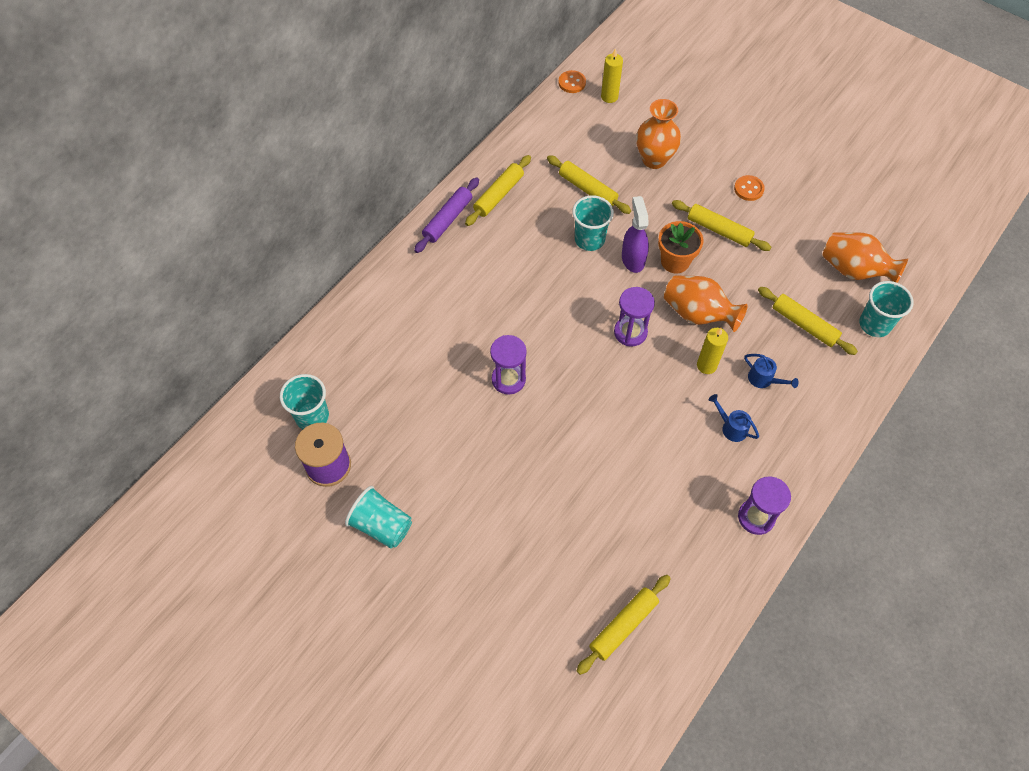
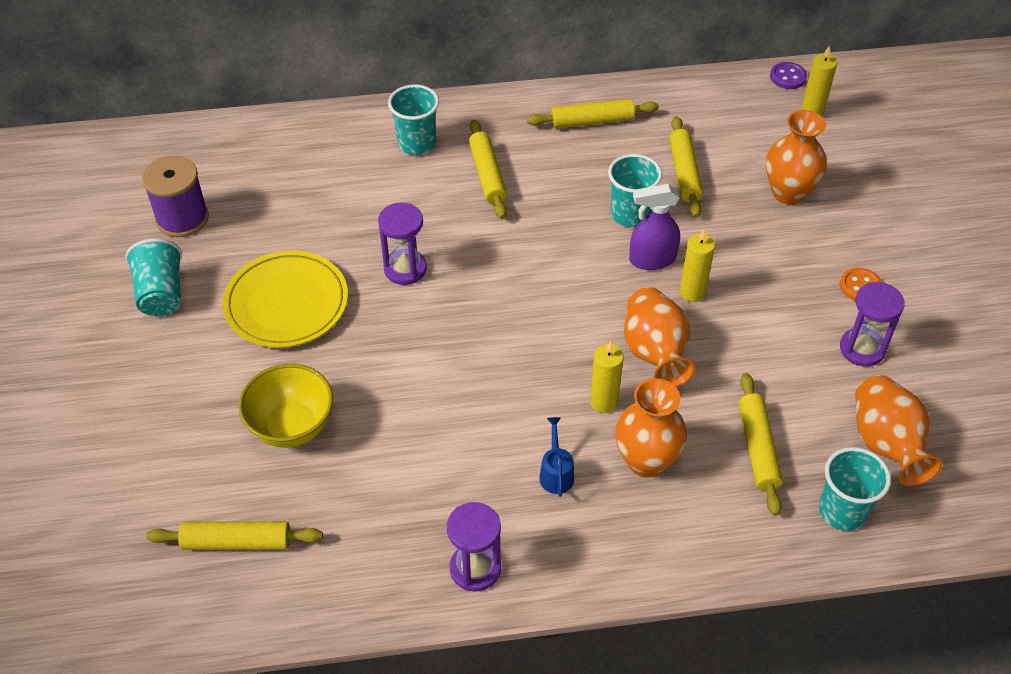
camera: 45 degrees right, 10 degrees down
(312, 416) = (218, 174): turquoise cup -> turquoise cup (416, 143)
(448, 219) = (520, 110): purple rolling pin -> none
(467, 462) = (286, 303): none -> yellow plate
(567, 532) = (292, 427): none -> yellow bowl
(572, 83) = (788, 77): orange button -> purple button
(630, 332) = (566, 317): purple hourglass -> purple hourglass (862, 349)
(633, 259) = (651, 259): purple spray bottle -> purple spray bottle turned 135 degrees counterclockwise
(675, 261) = (692, 292): orange flower pot -> yellow candle
(719, 230) = (776, 299): yellow rolling pin -> yellow rolling pin (487, 175)
(764, 380) = (646, 461): blue watering can -> orange vase

